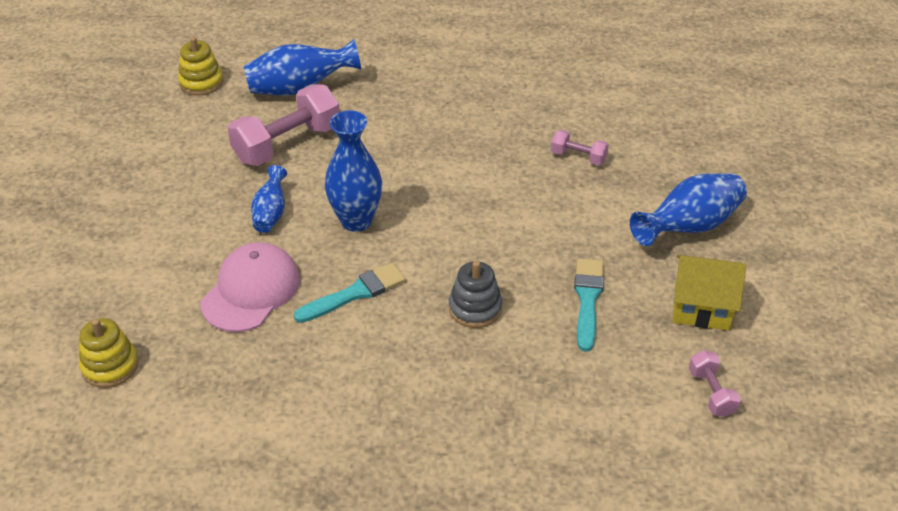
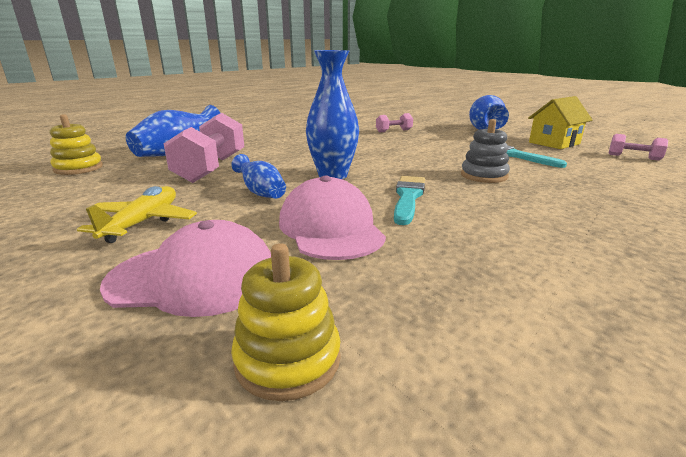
camera: 45 degrees left, 20 degrees down
(134, 285) = (194, 278): none -> pink cap
(164, 206) = (143, 222): none -> yellow plane

